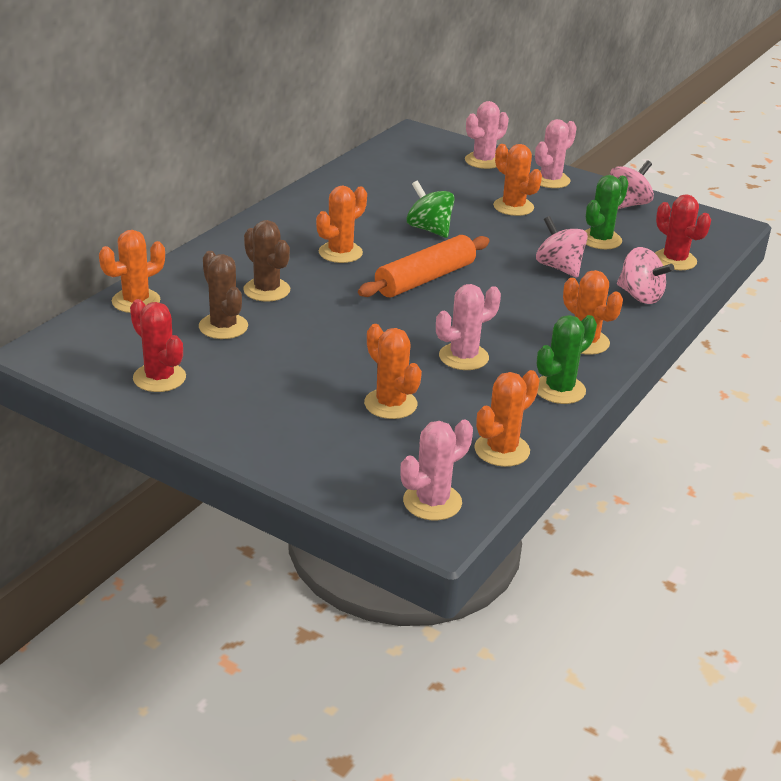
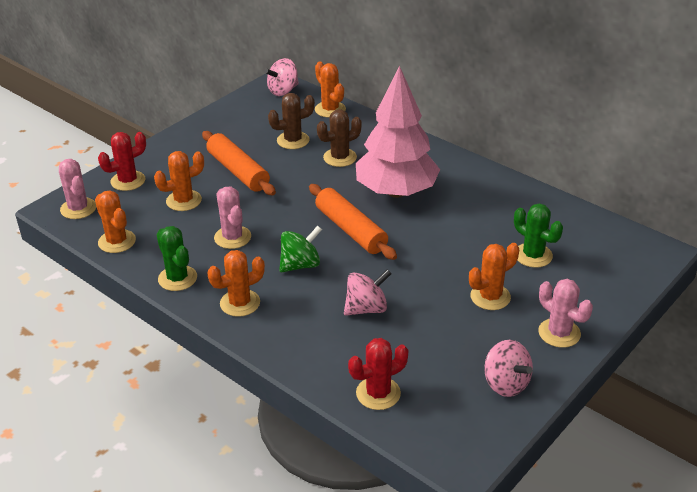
camera: 100 degrees right, 5 degrees up
(159, 378) = (237, 119): red cactus -> red cactus (128, 181)
(308, 365) = (238, 171): none -> orange rolling pin
(340, 253) = (396, 191): orange cactus -> pink tree
(429, 229) = (439, 240): green spinning top -> green spinning top (300, 265)
(483, 161) = (598, 290): pink cactus -> none
(600, 240) = (422, 346): green cactus -> green cactus (533, 255)
(640, 296) = (309, 352): pink spinning top -> pink spinning top (283, 91)

